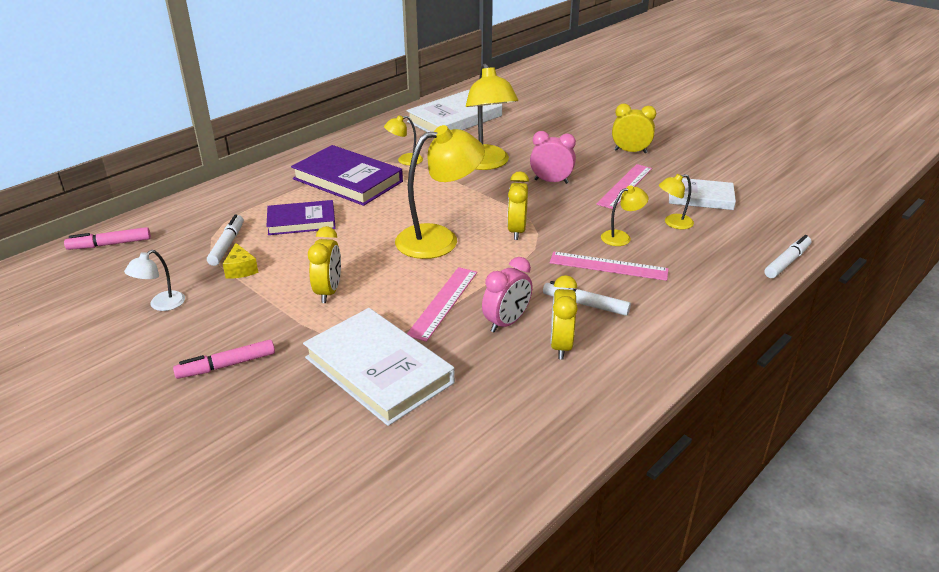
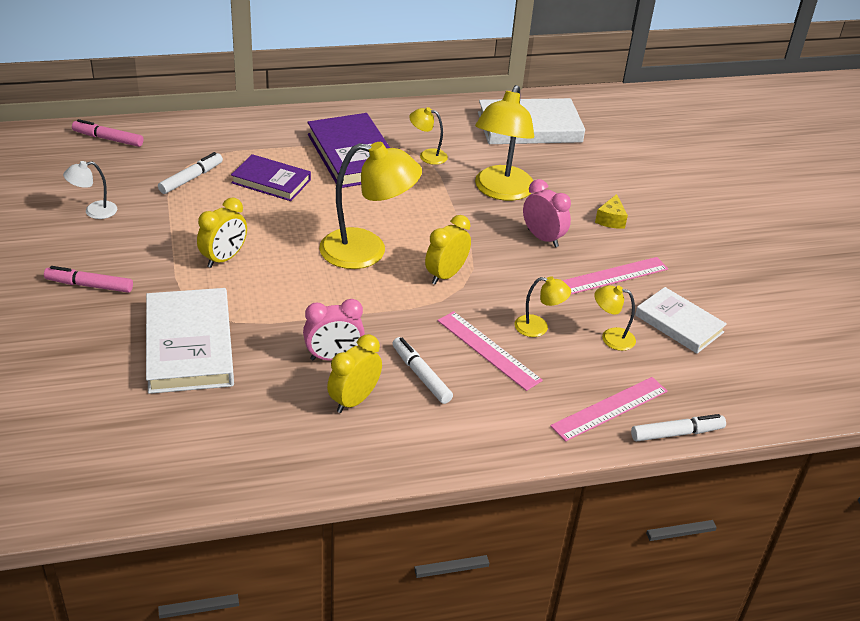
camera: 30 degrees right, 5 degrees up
(241, 269) = (179, 206): yellow cheese -> yellow cheese (611, 220)
(443, 302) = (302, 313): pink ruler -> pink ruler (610, 408)
(630, 151) = (671, 239): yellow clock -> none

